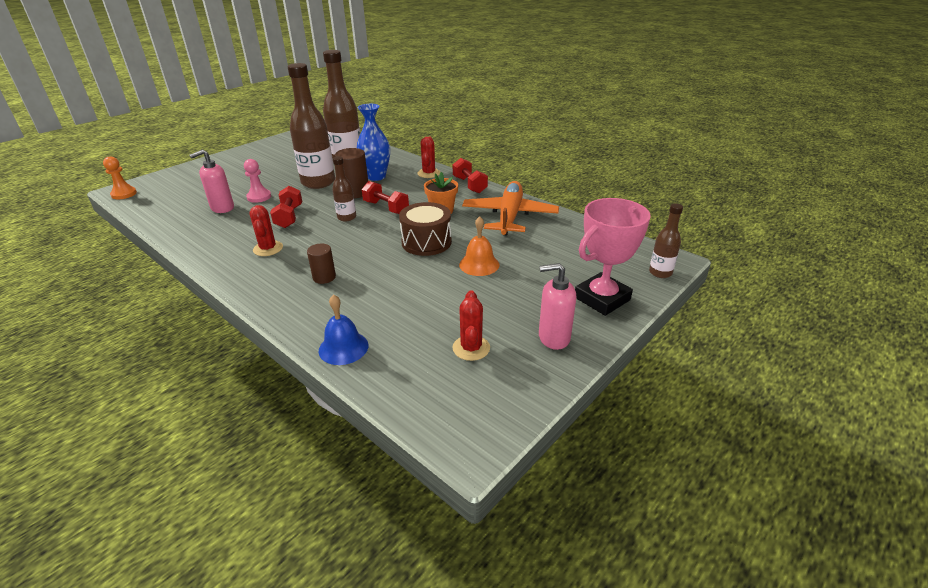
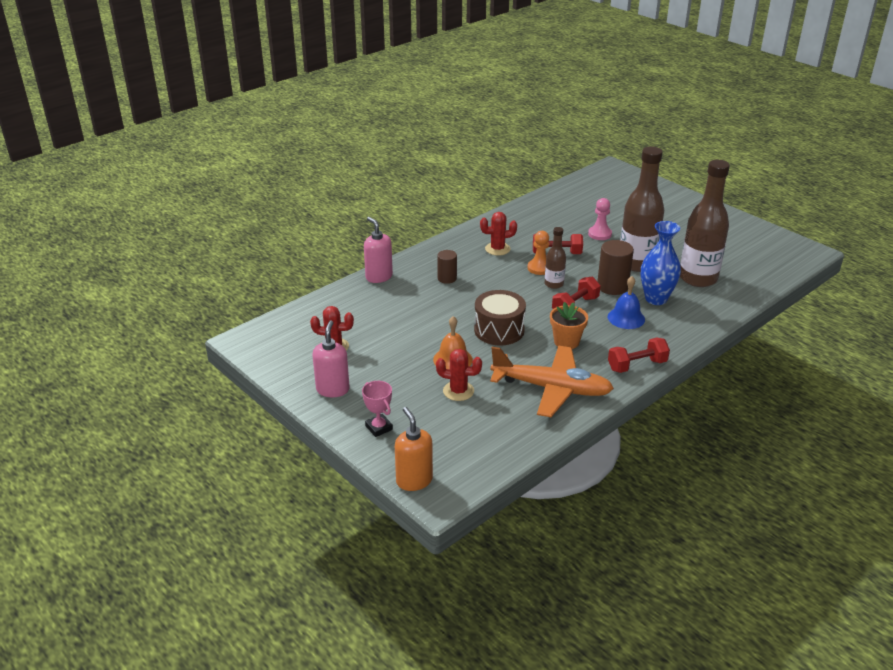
camera: 95 degrees right, 0 degrees up
(124, 194) = (604, 171): orange pawn -> orange pawn (539, 268)
(222, 208) = (575, 219): pink soap dispenser -> pink soap dispenser (379, 277)
(343, 348) = (353, 291): blue bell -> blue bell (626, 318)
(428, 173) = (669, 336): red cactus -> red cactus (458, 391)
(602, 298) = (379, 428): pink trophy -> pink trophy, size x0.52
(660, 273) = (414, 480): brown bottle -> orange soap dispenser

